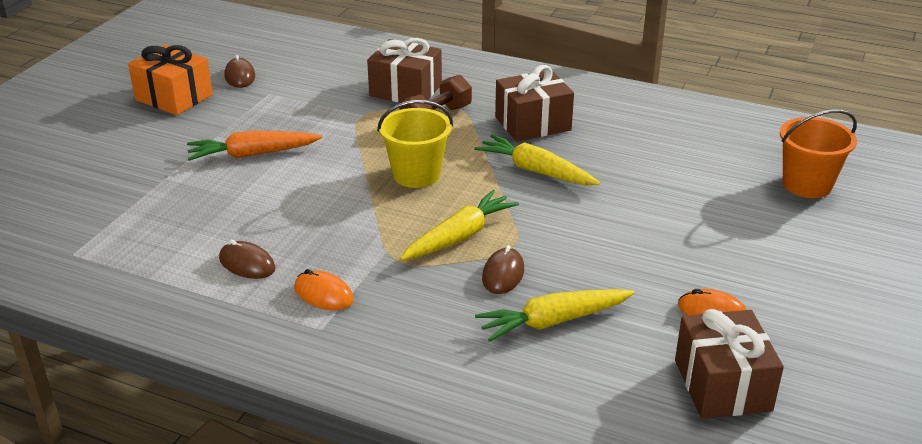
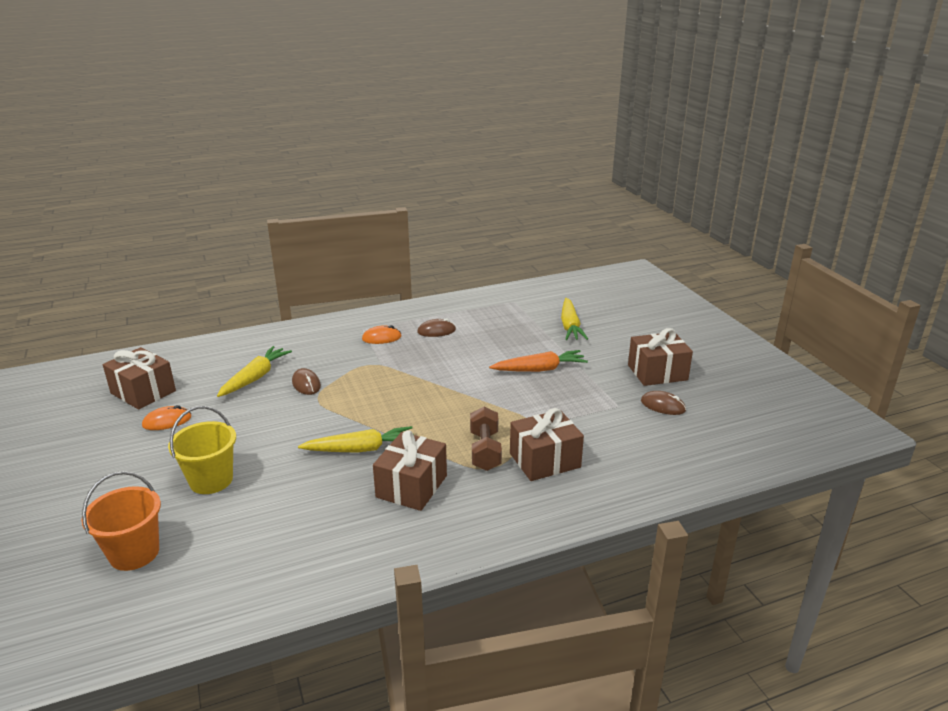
camera: 135 degrees right, 5 degrees down
(174, 97) = (657, 372): orange gift -> brown gift
(253, 154) = (539, 369): orange carrot -> orange carrot turned 45 degrees clockwise
(416, 175) = (431, 407): yellow bucket -> yellow bucket (211, 480)
(459, 236) = (354, 389): yellow carrot -> yellow carrot (570, 326)

